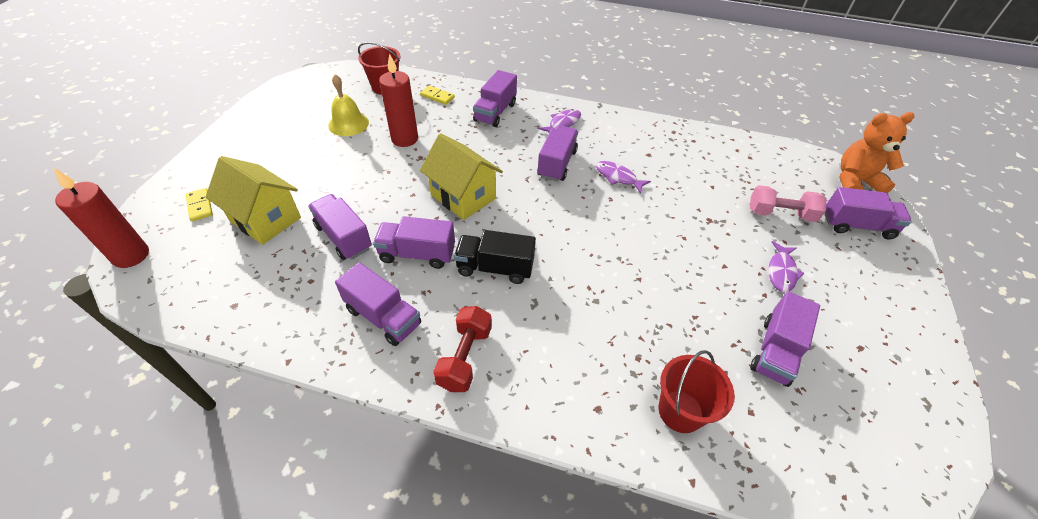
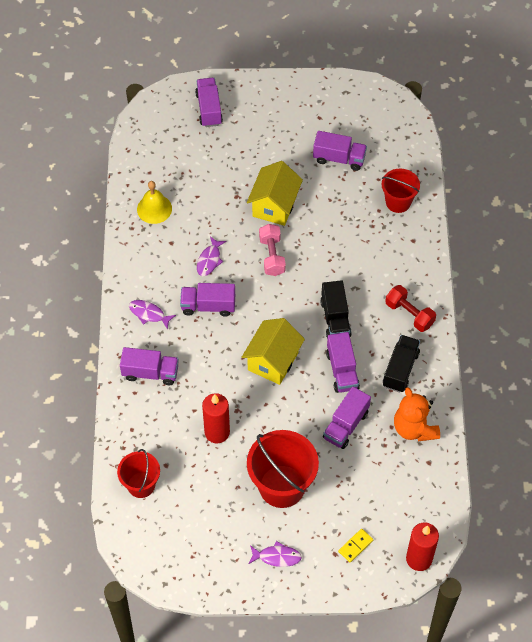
camera: 105 degrees left, 10 degrees up
(265, 219) = (350, 489): yellow house -> yellow house (274, 206)
(313, 168) = (282, 486): none -> red bucket
(348, 124) = (212, 489): yellow bell -> yellow bell (154, 209)
(383, 317) = (400, 369): purple truck -> black truck
(437, 96) = (141, 431): yellow domino -> none
(465, 357) = (409, 314): red dumbbell -> red dumbbell turned 45 degrees clockwise
(780, 214) = (213, 153): pink dumbbell -> pink dumbbell (272, 256)
(781, 272) = (272, 154): purple fish -> purple fish (277, 557)
(855, 181) = (157, 105): orange teddy bear -> orange teddy bear (414, 428)

